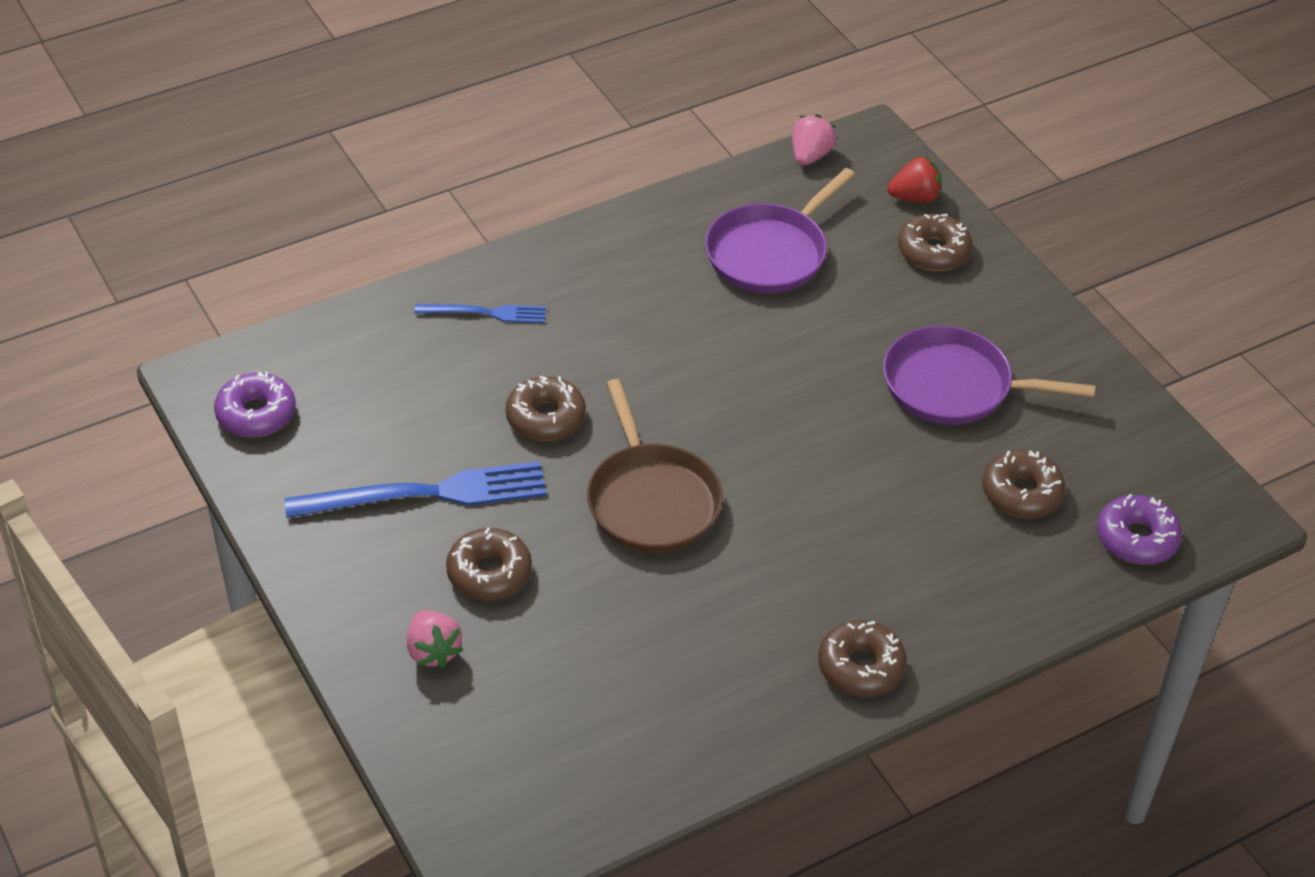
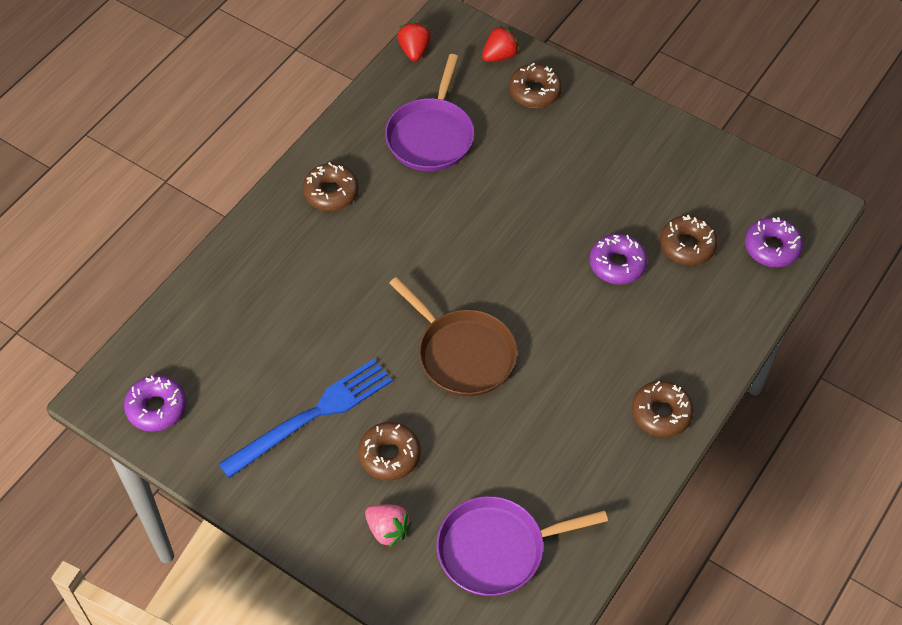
camera: 25 degrees left, 10 degrees up
(486, 313) = (269, 261): blue fork -> none
(545, 417) = (357, 323): brown donut -> brown donut (331, 192)
(810, 156) = (414, 51): pink strawberry -> red strawberry
(914, 479) = (617, 264): none -> purple donut
(953, 386) = (603, 186): purple pan -> purple pan (496, 549)

